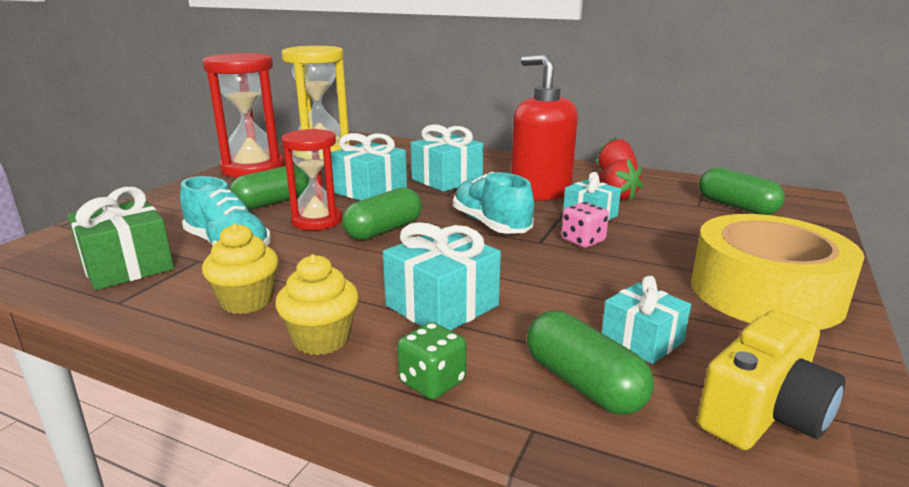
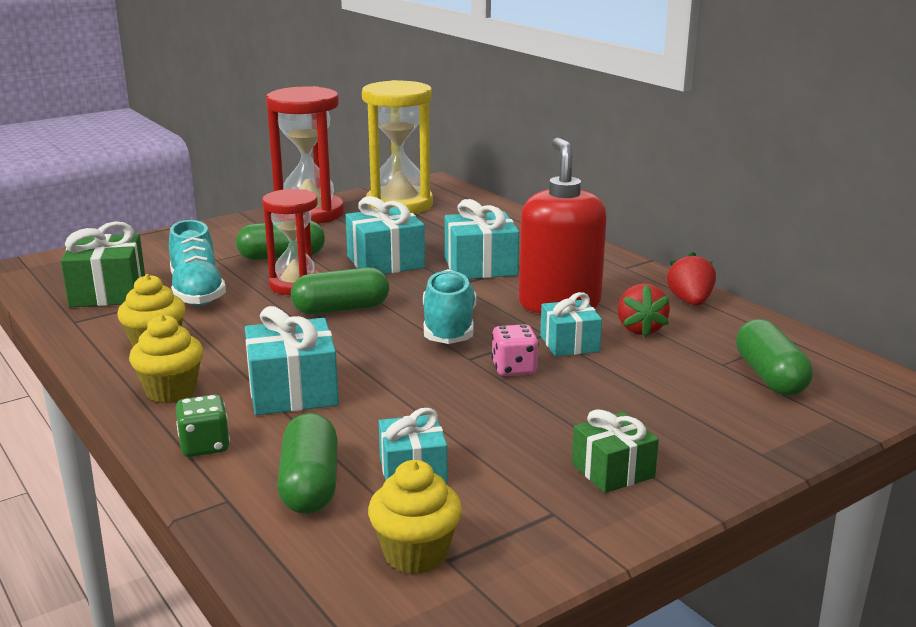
camera: 30 degrees right, 0 degrees up
(763, 412) = (415, 554): yellow camera -> yellow cupcake
(765, 292) = (613, 471): yellow tape -> green gift

